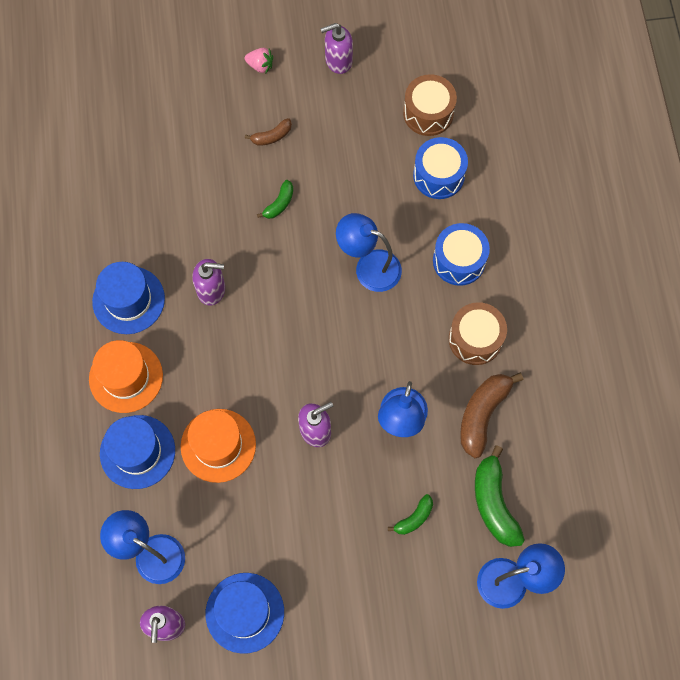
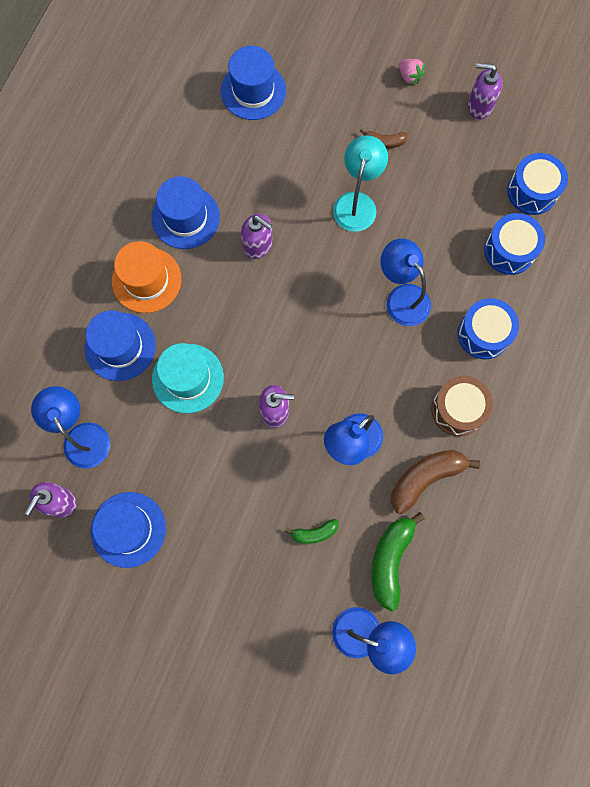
camera: 30 degrees right, 5 degrees up
(123, 151) = (253, 91): none -> blue hat
(218, 445) = (188, 378): orange hat -> turquoise hat
(279, 204) = (357, 203): green banana -> turquoise lamp
(428, 113) = (532, 191): brown drum -> blue drum

